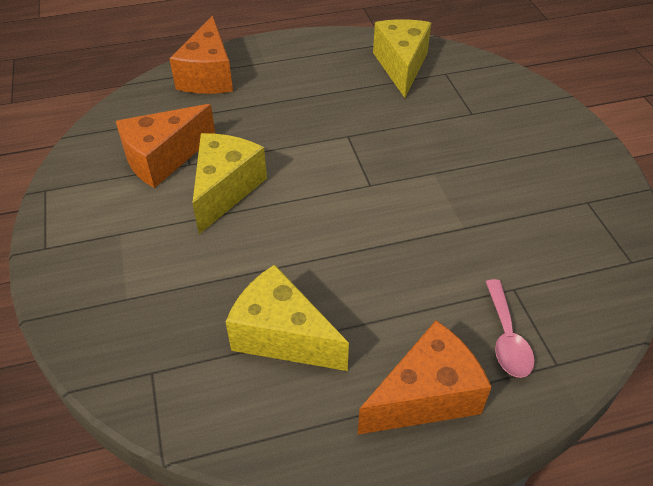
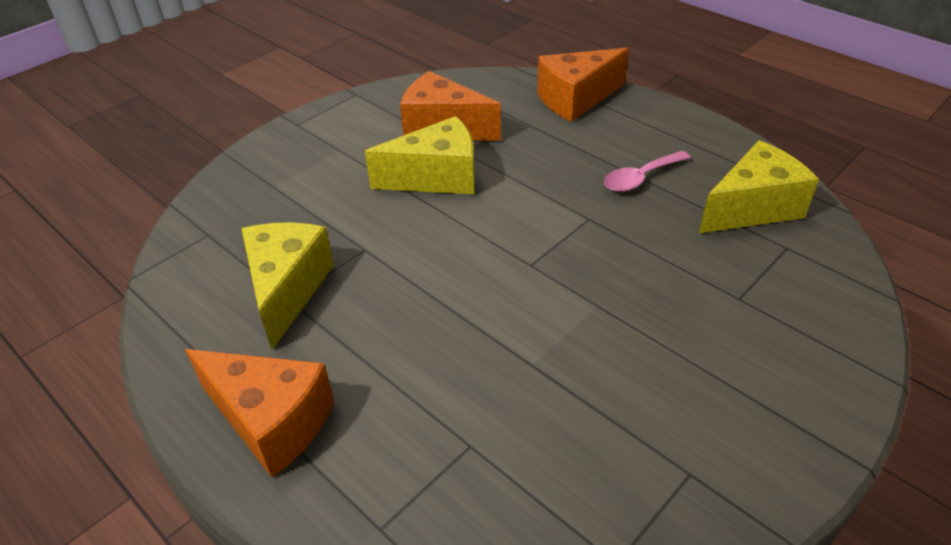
camera: 60 degrees right, 5 degrees down
(506, 337) = (390, 463): pink spoon -> pink spoon (640, 178)

